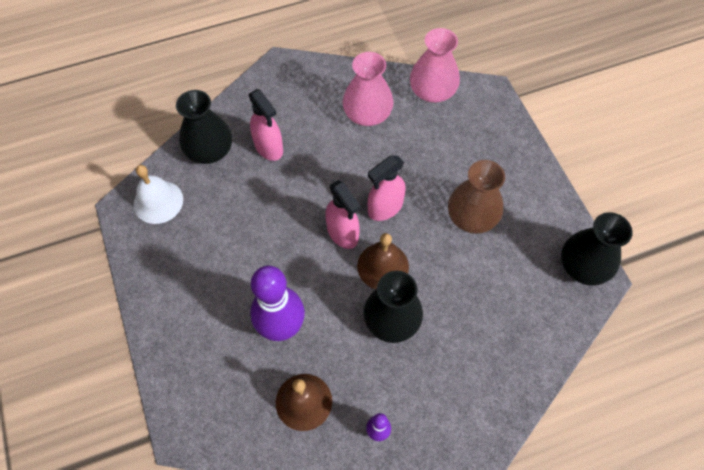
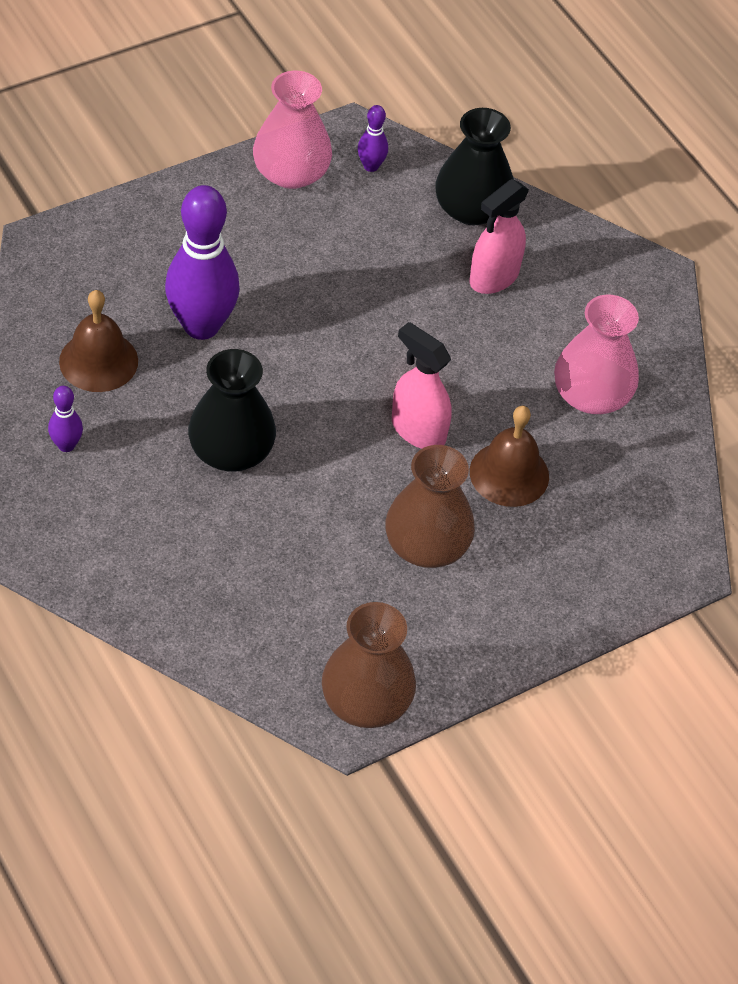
camera: 75 degrees right, 10 degrees down
(158, 202) = (371, 166): white bell -> purple bowling pin
(342, 233) = (362, 381): pink spray bottle -> none
(383, 266) = (317, 434): brown bell -> brown bell (509, 474)
(432, 91) = (664, 481): pink vase -> pink vase (291, 173)
(583, 266) = (366, 701): black vase -> brown vase

